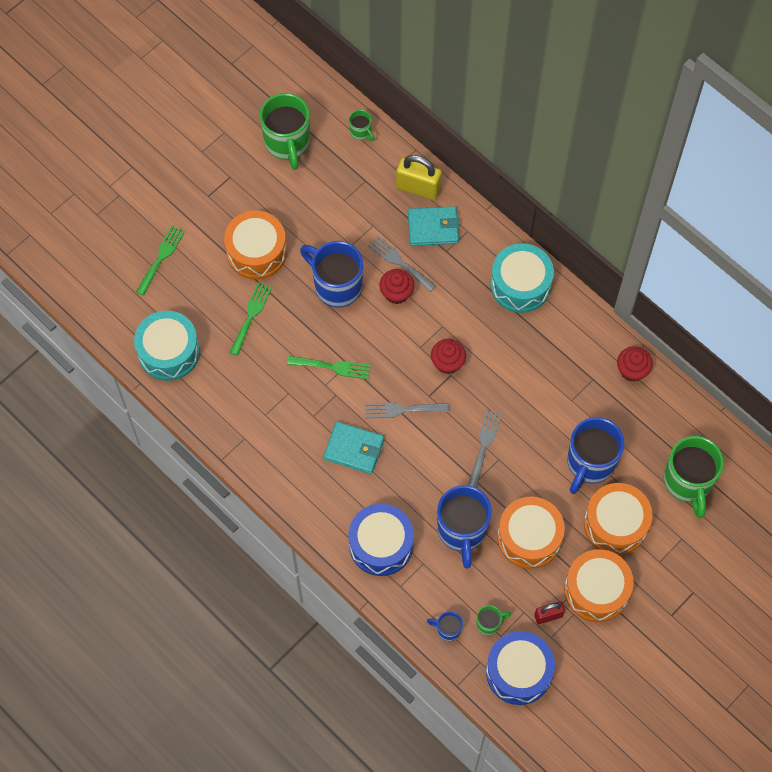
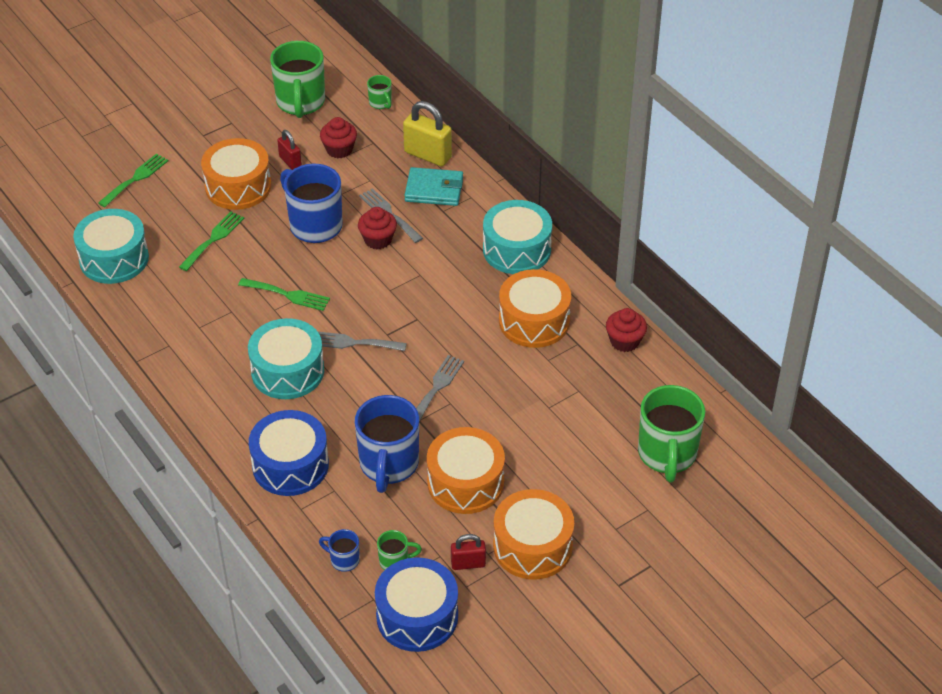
camera: 10 degrees right, 20 degrees down
(296, 215) = (290, 161): none -> red padlock
(354, 449) = (287, 371): turquoise wallet -> turquoise drum
(447, 362) = (416, 307): red cupcake -> red cupcake (339, 149)
(590, 463) = (555, 421): blue mug -> none
(615, 524) = (571, 483): orange drum -> orange drum (534, 321)

